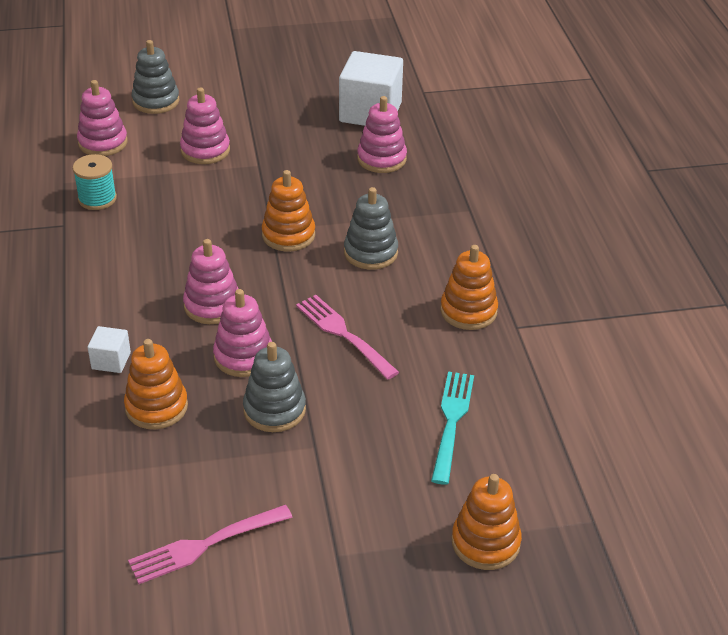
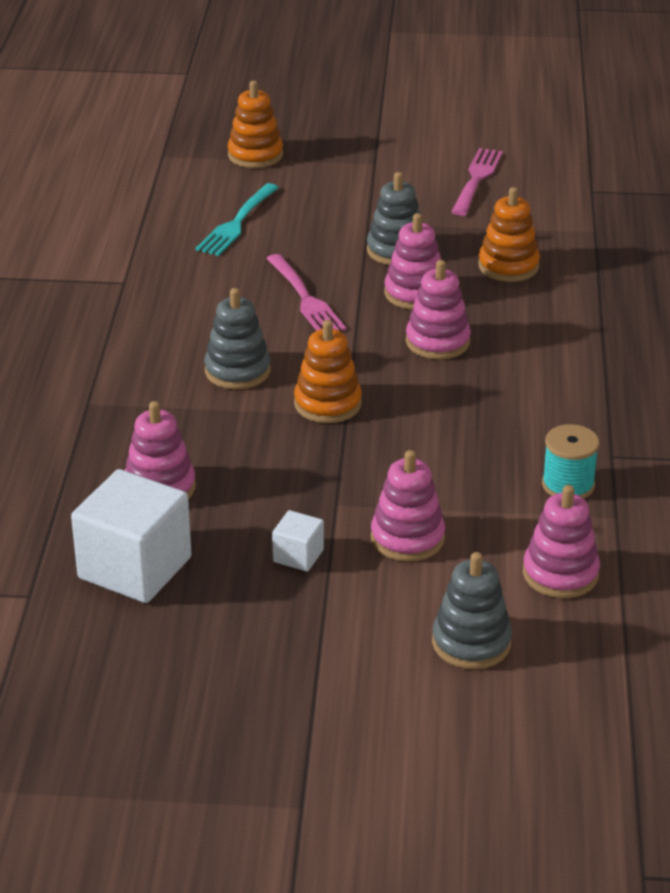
camera: 165 degrees left, 5 degrees down
(111, 361) = (552, 307): white cube -> white cube (298, 556)
(206, 544) = (476, 180): pink fork -> pink fork turned 60 degrees counterclockwise
(468, 311) = (163, 301): orange stacking toy -> none

